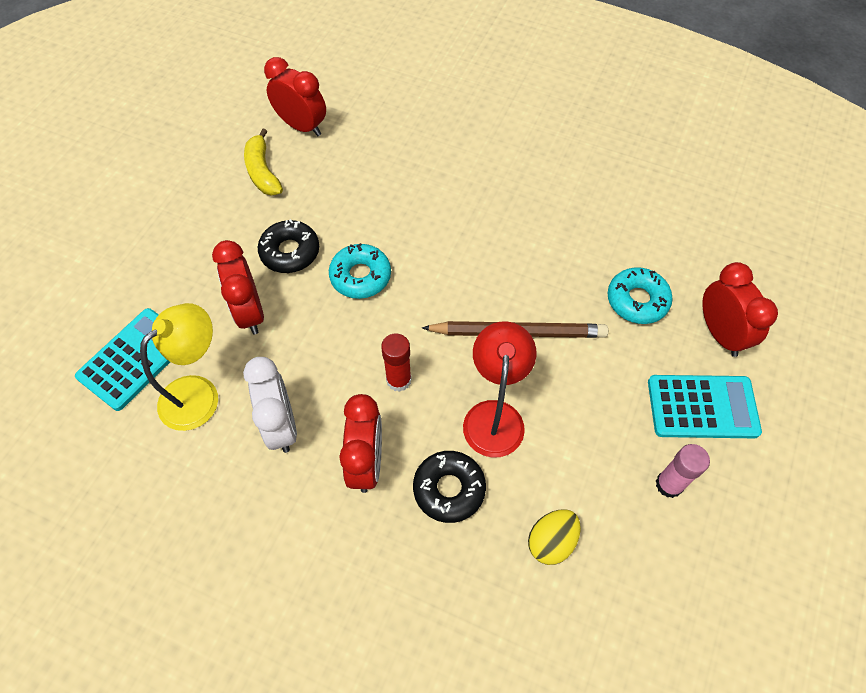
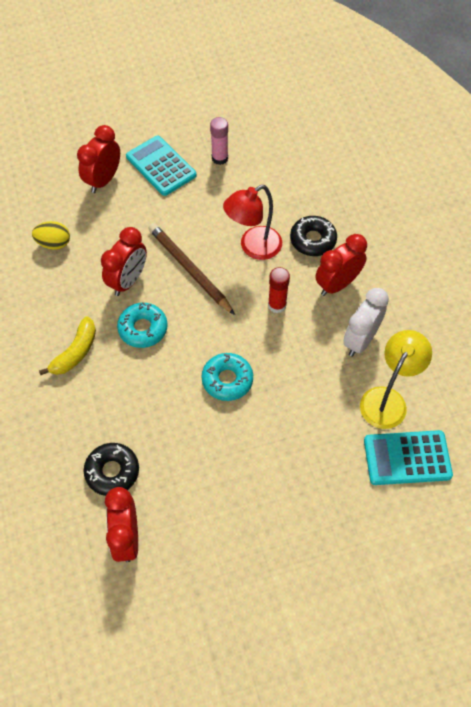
camera: 130 degrees left, 0 degrees up
(199, 393) = (387, 399): yellow lamp -> yellow lamp turned 120 degrees clockwise
(249, 312) = (313, 421): red clock -> red clock (128, 281)
(262, 172) = (197, 524): yellow banana -> yellow banana (75, 352)
(290, 252) = (248, 438): black donut -> black donut (112, 471)
(551, 541) = (295, 185): yellow egg -> yellow egg (54, 243)
(637, 300) = (113, 227): turquoise donut -> turquoise donut (143, 329)

